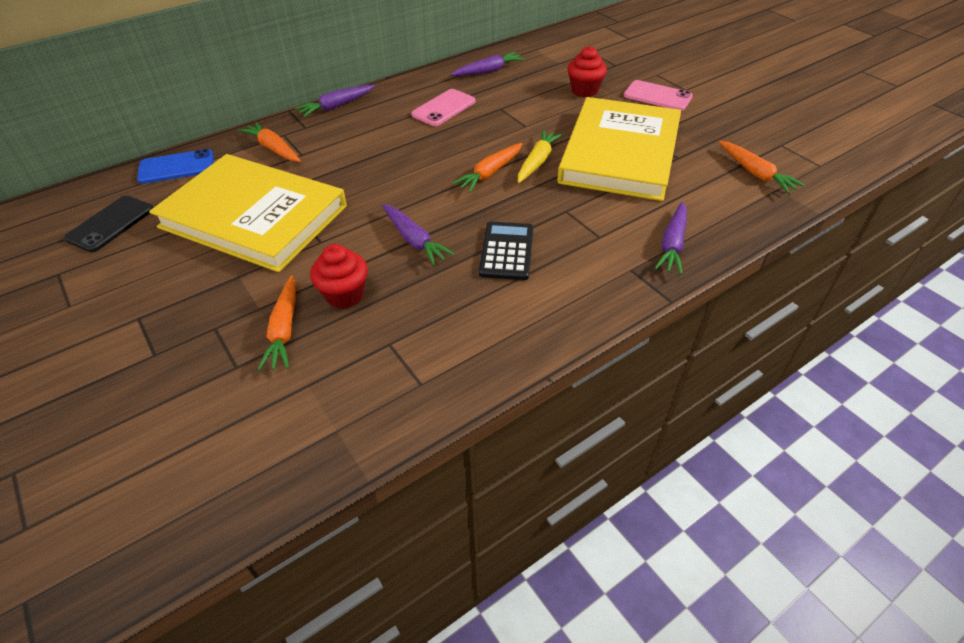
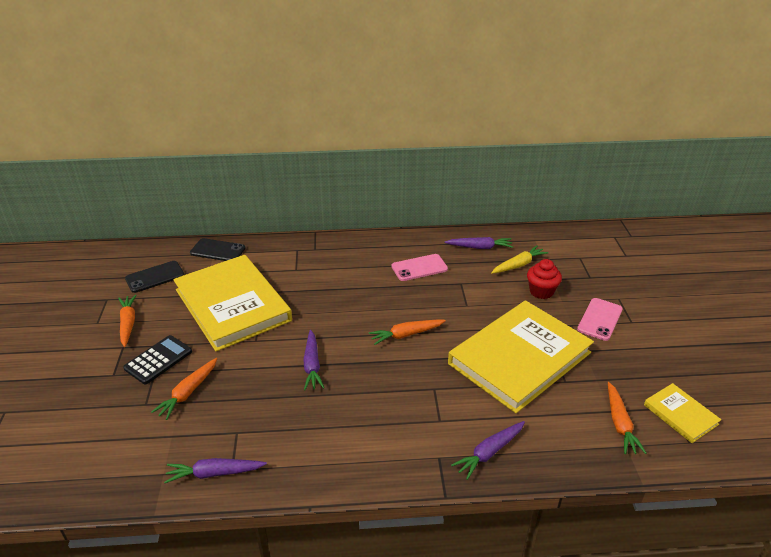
camera: 30 degrees right, 10 degrees down
(176, 167) = (217, 251): blue phone -> black phone
(273, 148) = (282, 258): orange carrot -> orange carrot (128, 324)
(337, 106) = (348, 239): purple carrot -> purple carrot (214, 473)
(344, 295) = (239, 385): red cupcake -> none
(506, 251) = (364, 401): black calculator -> black calculator (158, 360)
(537, 162) = (448, 339): yellow carrot -> yellow carrot (518, 265)
(657, 96) = (599, 319): pink phone -> pink phone turned 60 degrees clockwise
(793, 147) = (680, 414): none -> yellow book

